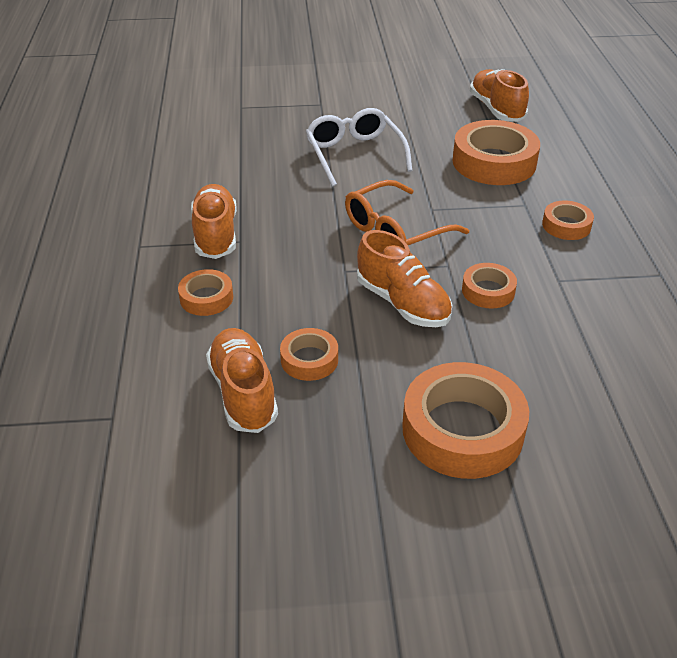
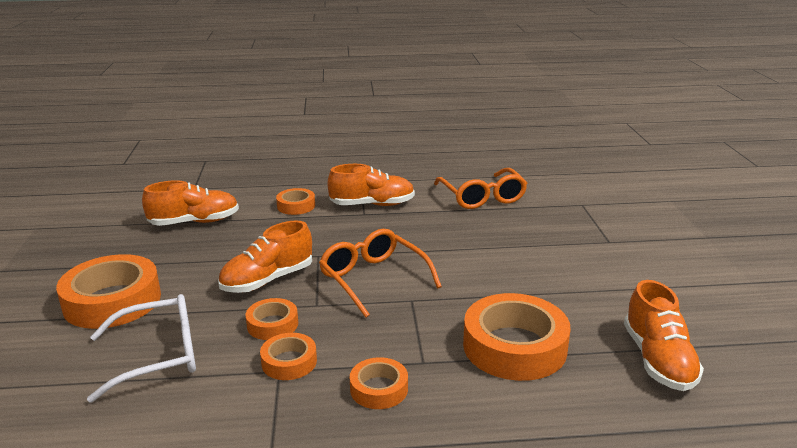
camera: 90 degrees right, 15 degrees down
(211, 160) = (482, 197): none -> orange glasses
(309, 359) = (216, 243): orange tape -> orange tape (289, 362)
(354, 154) = (509, 260): white glasses -> white glasses (158, 356)
(496, 109) = (658, 360): orange shoe -> orange shoe turned 105 degrees clockwise

